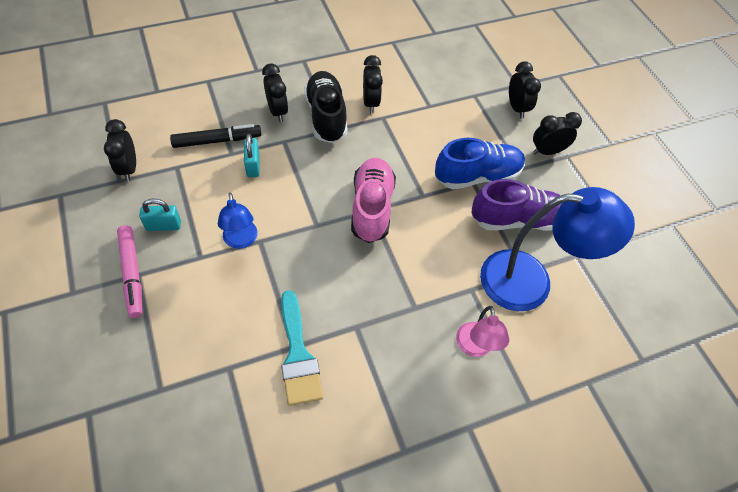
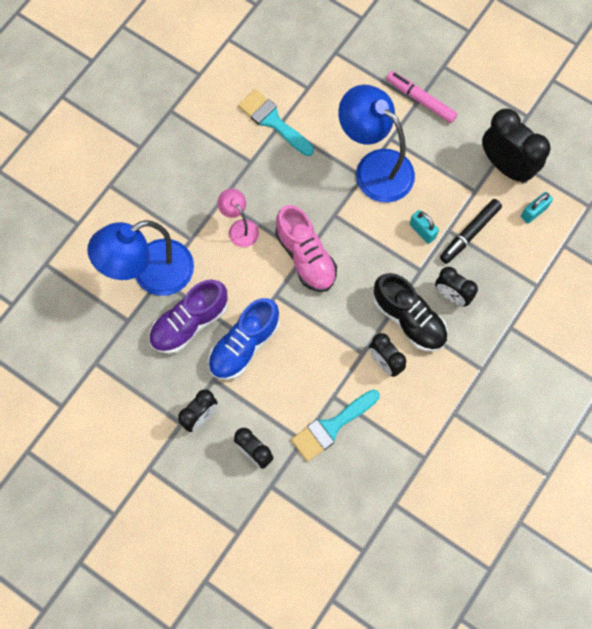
camera: 150 degrees right, 15 degrees up
(129, 168) = (506, 166): black clock -> black clock, size x1.65
(164, 225) = (436, 143): turquoise padlock -> turquoise padlock (534, 212)
(241, 241) = (374, 167): blue lamp -> blue lamp, size x1.99
(445, 90) = (331, 427): none -> turquoise brush
(475, 347) = (164, 199): pink lamp -> pink lamp (240, 228)

